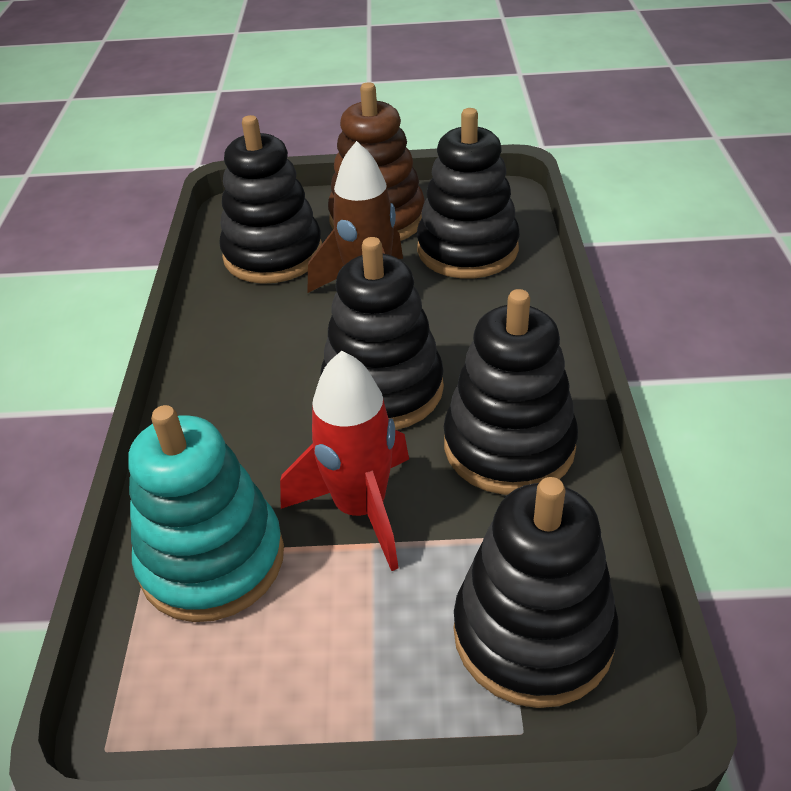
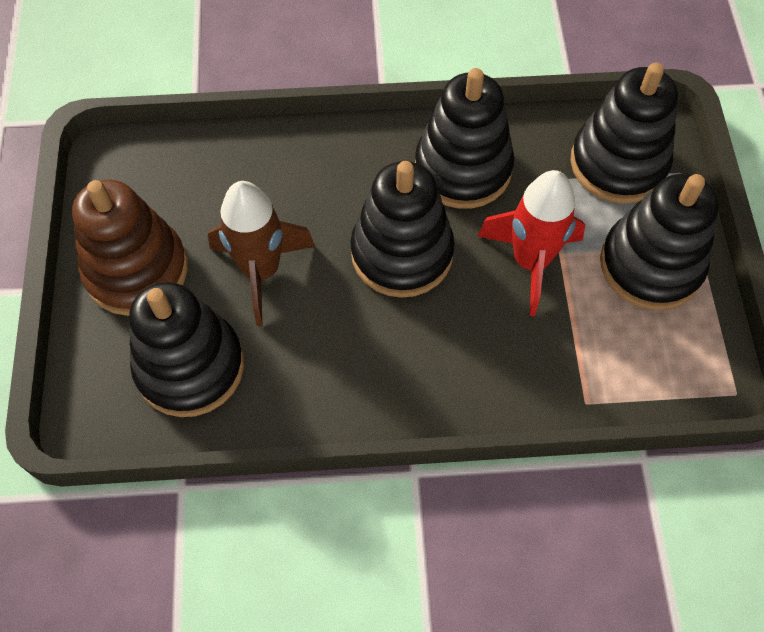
camera: 95 degrees left, 20 degrees up
(212, 560) = (586, 356): turquoise stacking toy -> none
(467, 249) = (204, 190): black stacking toy -> black stacking toy (651, 265)

